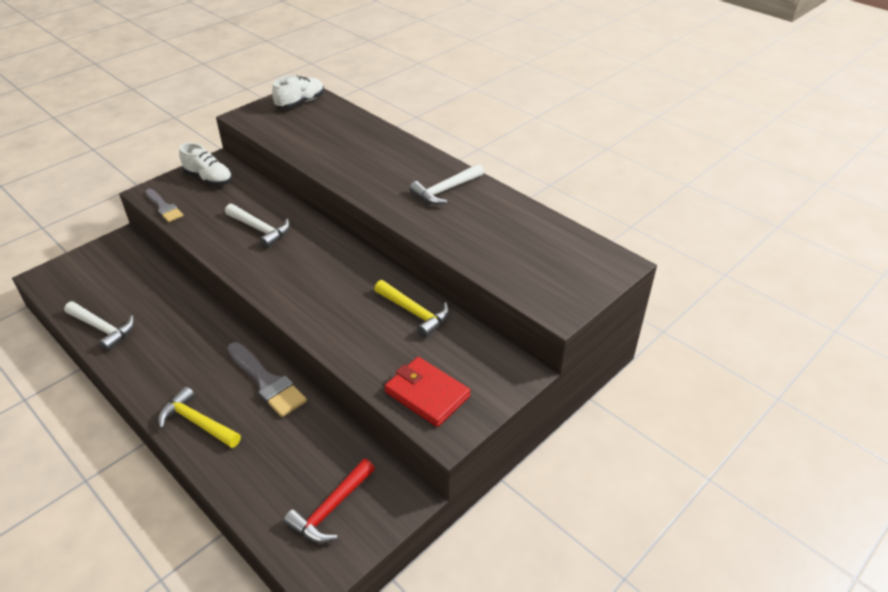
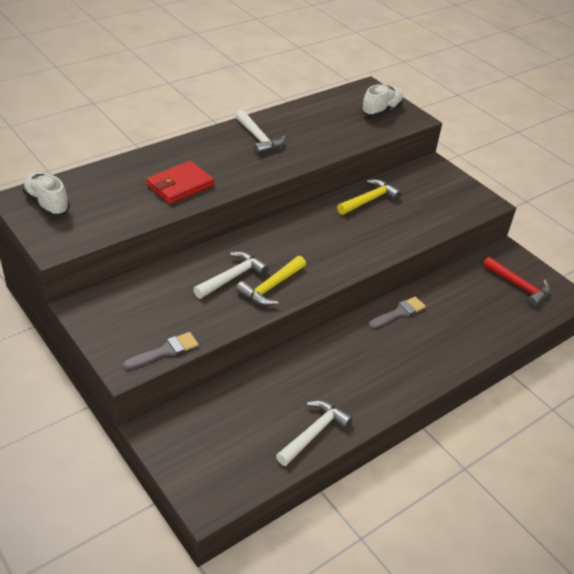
camera: 85 degrees left, 0 degrees up
(197, 422) = (442, 356): yellow hammer -> yellow hammer (271, 287)
(209, 179) = (118, 314): white shoe -> white shoe (381, 110)
(267, 382) = (399, 313): grey brush -> grey brush, size x0.66
(427, 394) = (454, 206): red wallet -> red wallet (180, 185)

